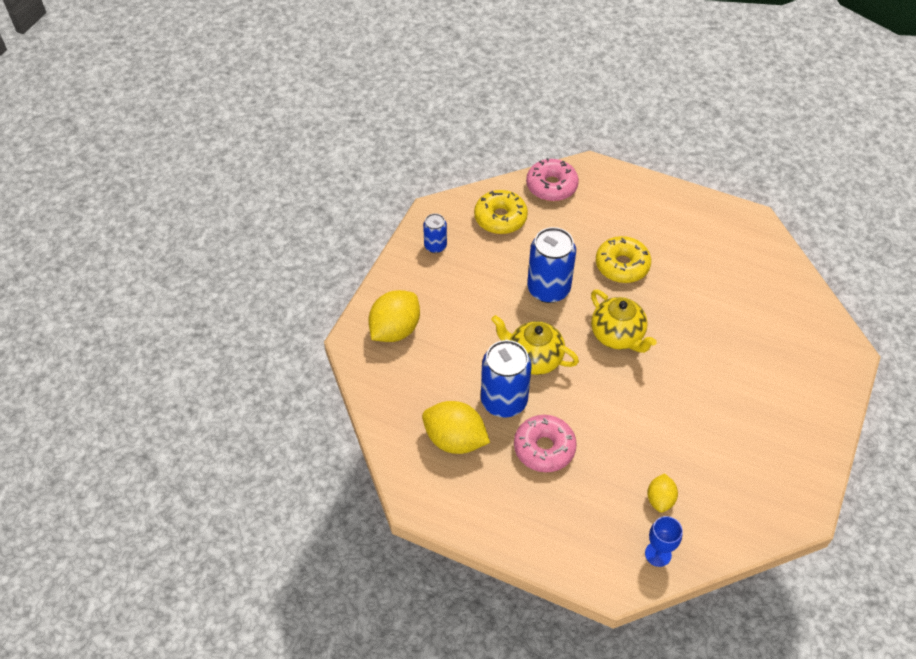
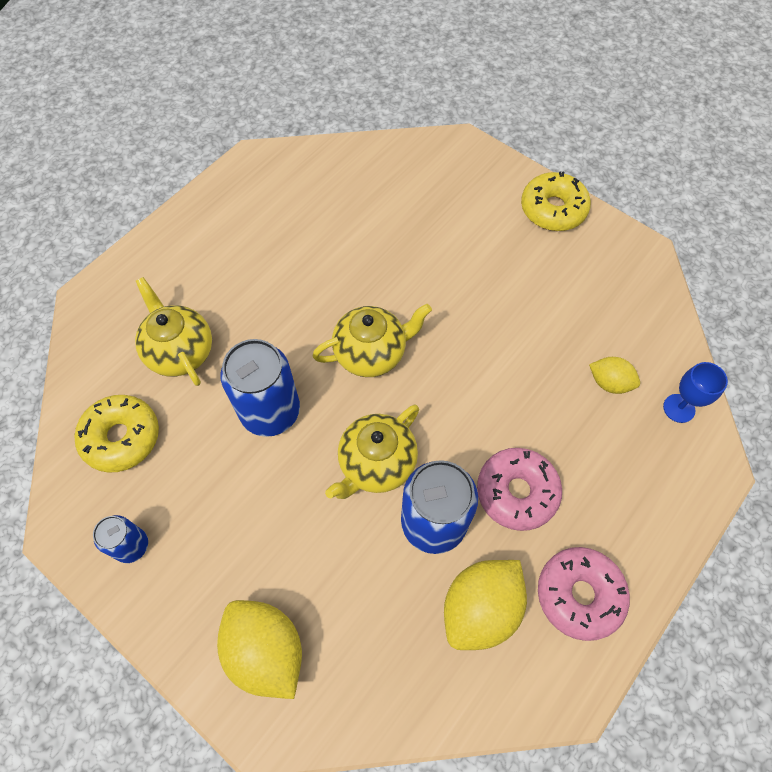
camera: 75 degrees left, 10 degrees up
(551, 186) = (97, 354): pink donut -> pink donut (579, 595)
(572, 228) = (180, 351): none -> yellow teapot
(622, 265) = (266, 313): yellow donut -> yellow donut (553, 209)

